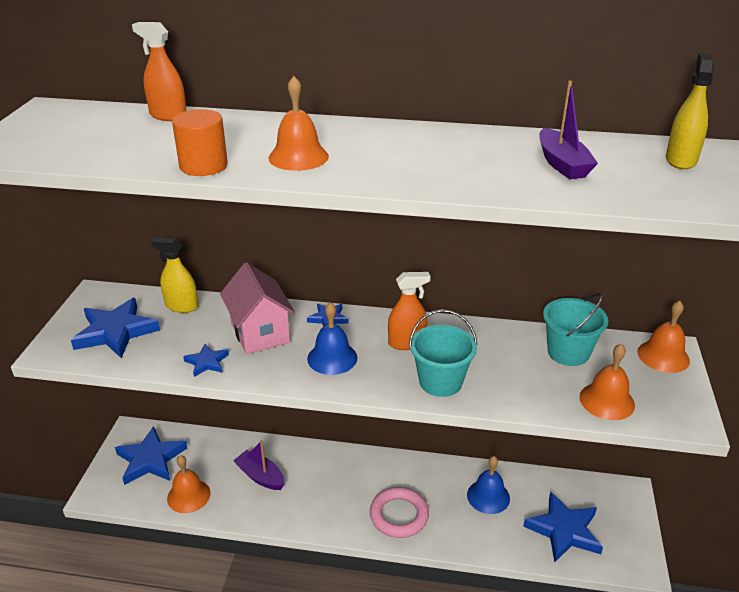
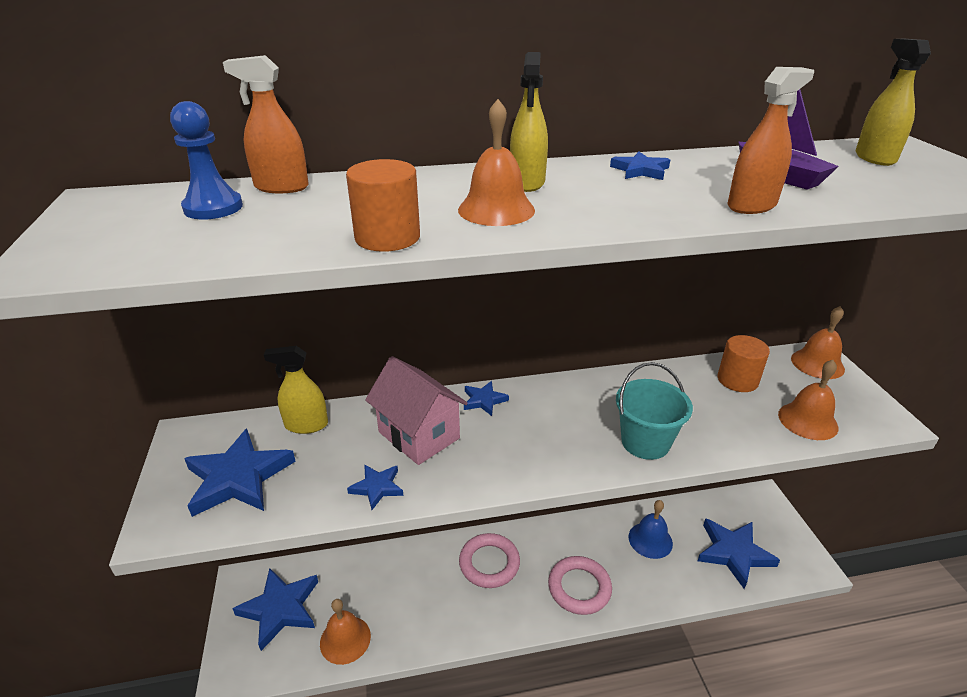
camera: 20 degrees left, 0 degrees up
(112, 125) = (213, 208): none -> blue pawn
(260, 476) = (416, 590): purple boat -> none
(331, 474) = (489, 563): none -> pink ring
(332, 358) = (517, 444): blue bell -> none
(345, 138) = (527, 183): none -> yellow spray bottle
(406, 343) = (582, 407): orange spray bottle -> orange spray bottle (751, 206)
(449, 141) = (640, 170): none -> blue star
(568, 352) = (737, 380): turquoise bucket -> orange cylinder

